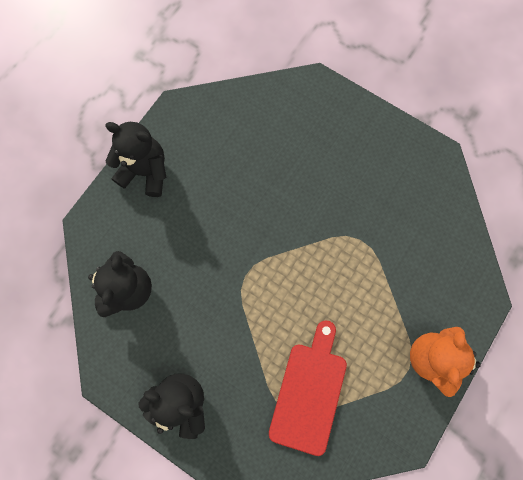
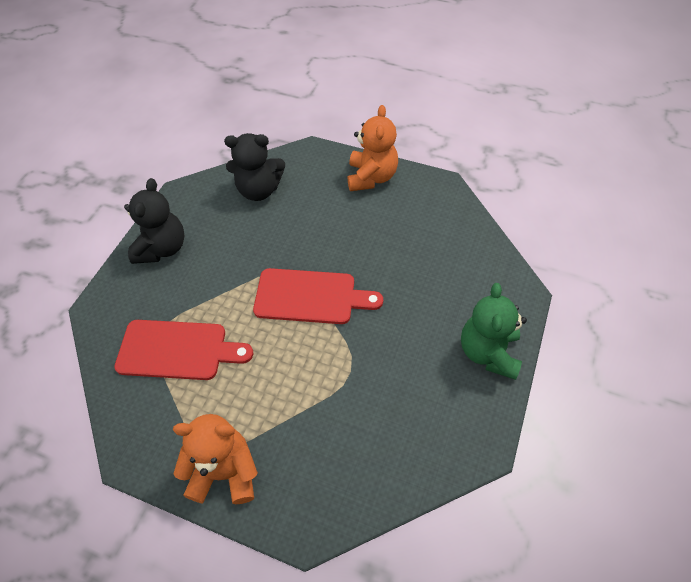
camera: 80 degrees right, 20 degrees down
(145, 171) = (371, 177): black teddy bear -> orange teddy bear
(277, 259) = (310, 296): none -> red cutting board
(364, 127) = (488, 352): none -> green teddy bear

